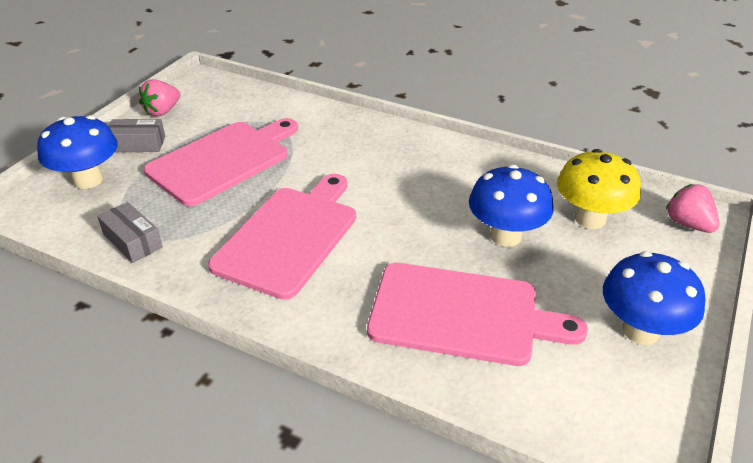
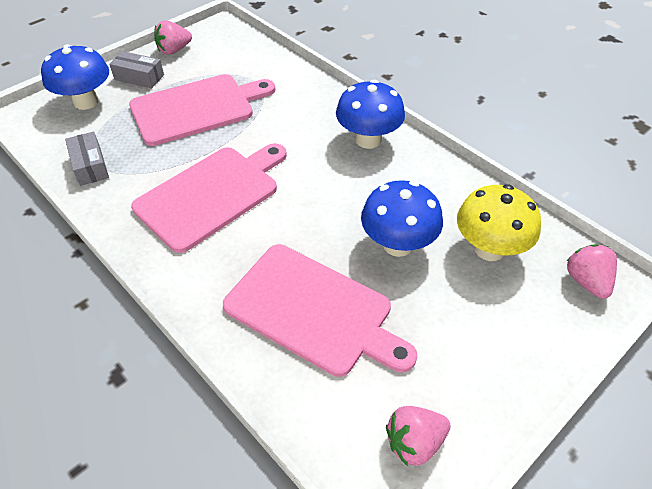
camera: 20 degrees right, 10 degrees up
(628, 400) = (414, 442): none -> pink strawberry
(640, 330) = (469, 378): blue mushroom -> blue mushroom (368, 140)

